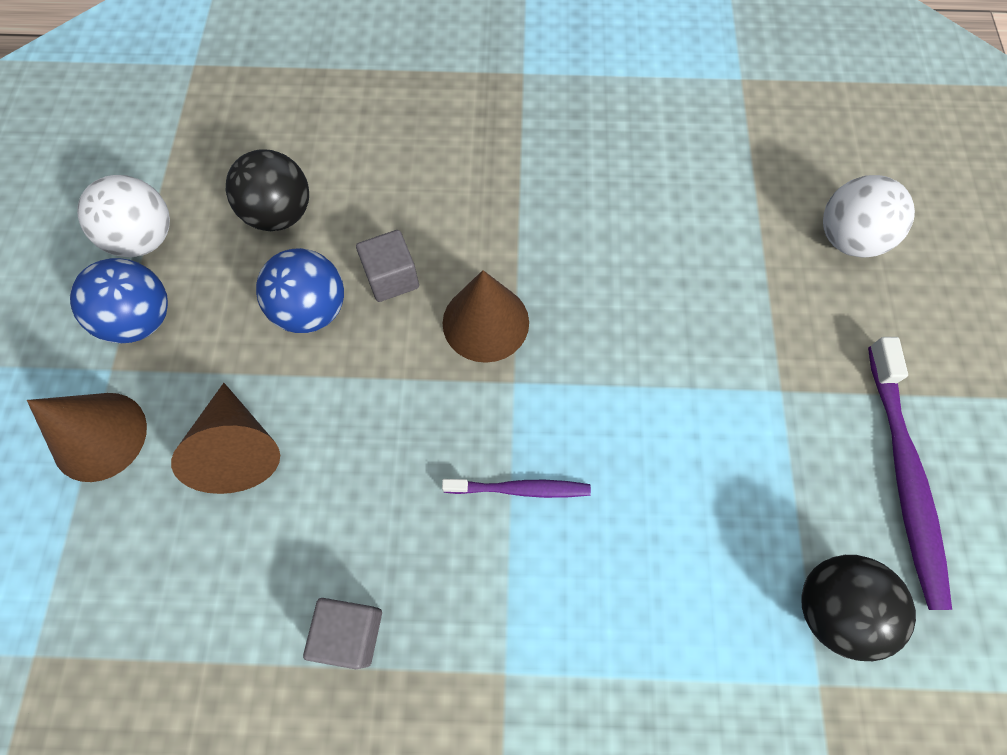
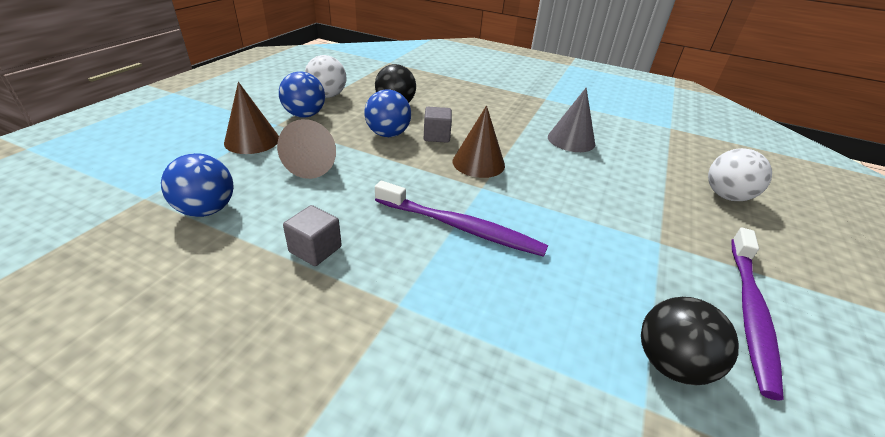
camera: 20 degrees right, 30 degrees down
(147, 634) = (207, 210): none -> blue ball
(520, 489) = (460, 227): purple toothbrush -> purple toothbrush, size x1.83
(602, 189) = (571, 140): none -> grey cone

